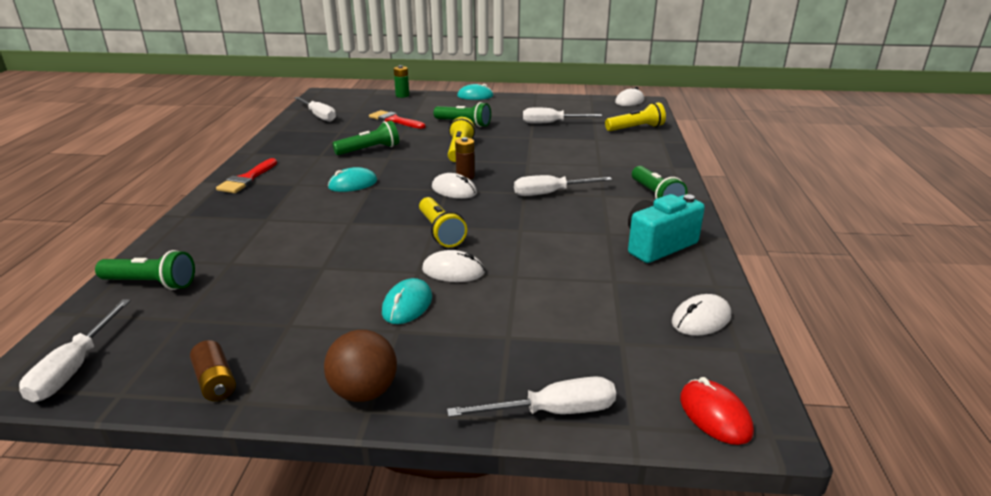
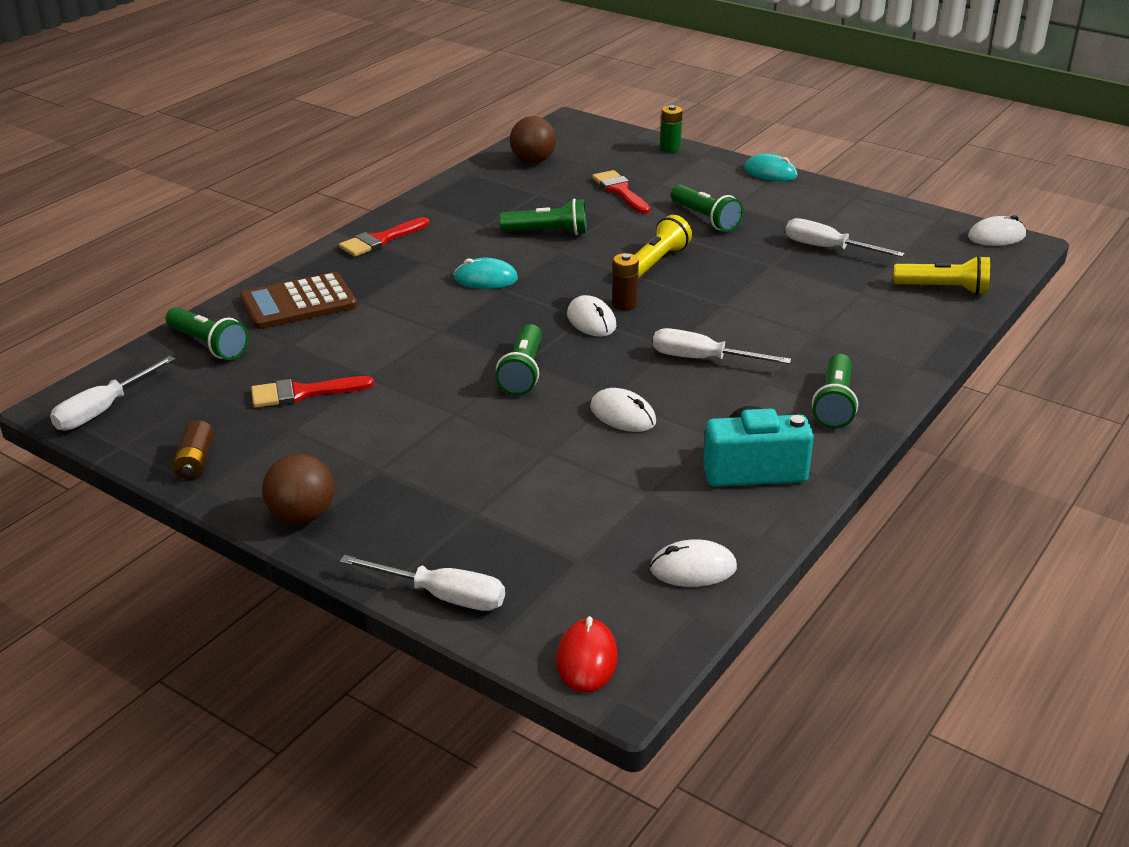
camera: 30 degrees right, 5 degrees up
(212, 233) = (298, 302): none -> brown calculator
(274, 294) = (303, 393): none -> red brush
(319, 116) = (533, 161): white screwdriver -> brown ball
(407, 305) = (412, 446): turquoise mouse -> none
(440, 232) = (522, 372): yellow flashlight -> green flashlight
(453, 271) = (491, 424): white mouse -> white mouse (623, 415)

